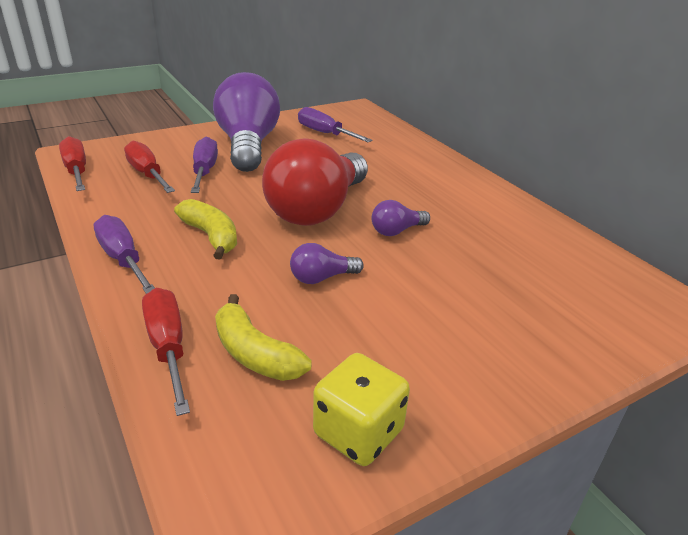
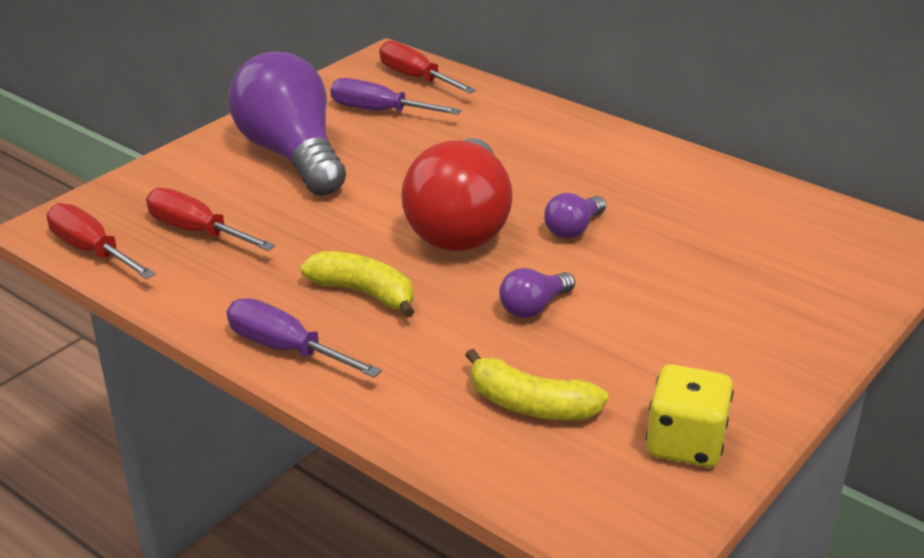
camera: 20 degrees left, 0 degrees up
(168, 347) = (436, 425): red screwdriver -> red screwdriver (416, 78)
(204, 171) = (270, 208): purple screwdriver -> none

